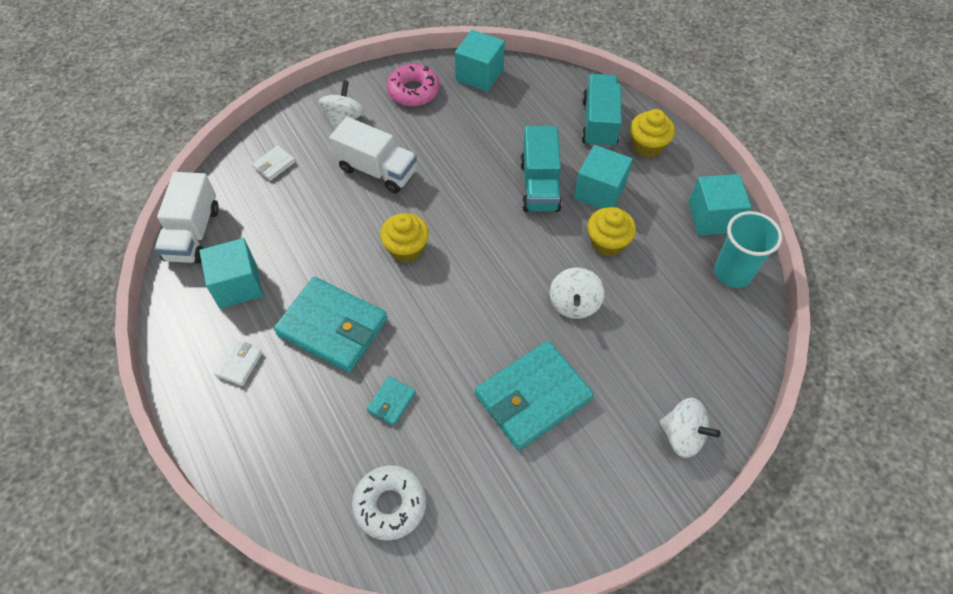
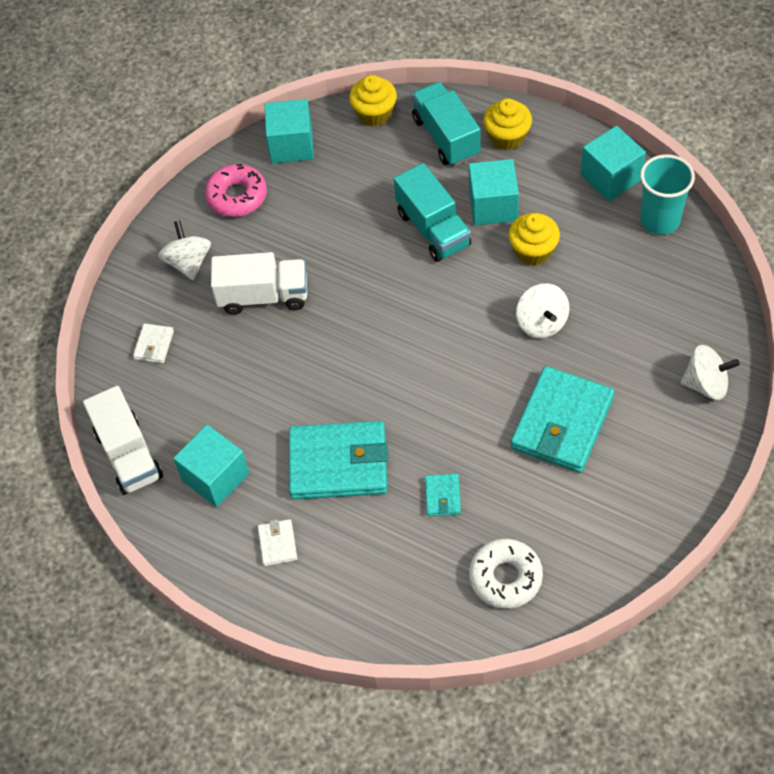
camera: 25 degrees left, 0 degrees up
(406, 248) = (351, 356): yellow cupcake -> yellow cupcake (374, 113)

